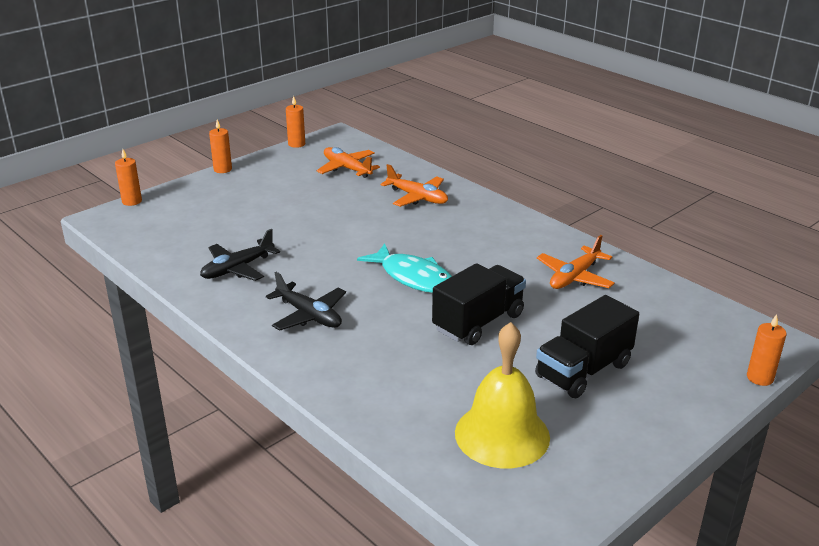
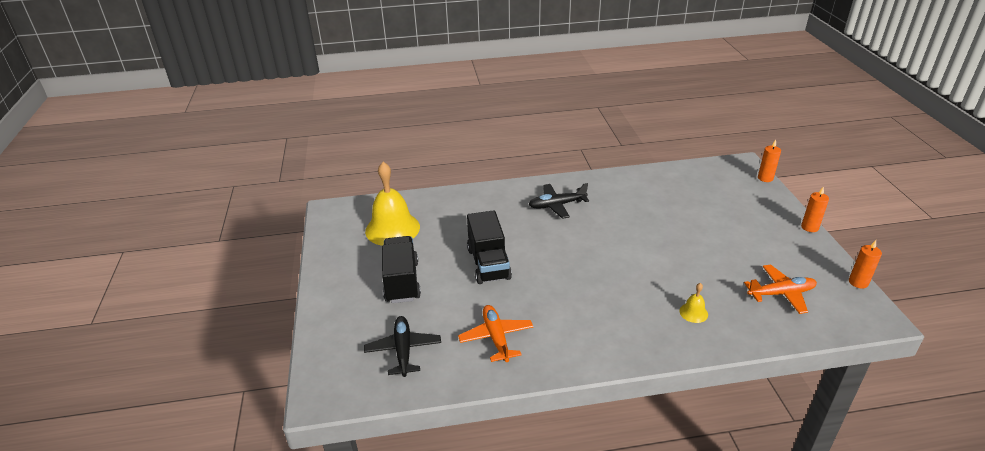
camera: 125 degrees right, 5 degrees up
(237, 268) = (634, 195): black plane -> black plane (403, 350)
(413, 277) = (564, 259): turquoise fish -> none
(417, 197) = (693, 312): orange plane -> yellow bell
(760, 378) = (308, 356): orange candle -> none

